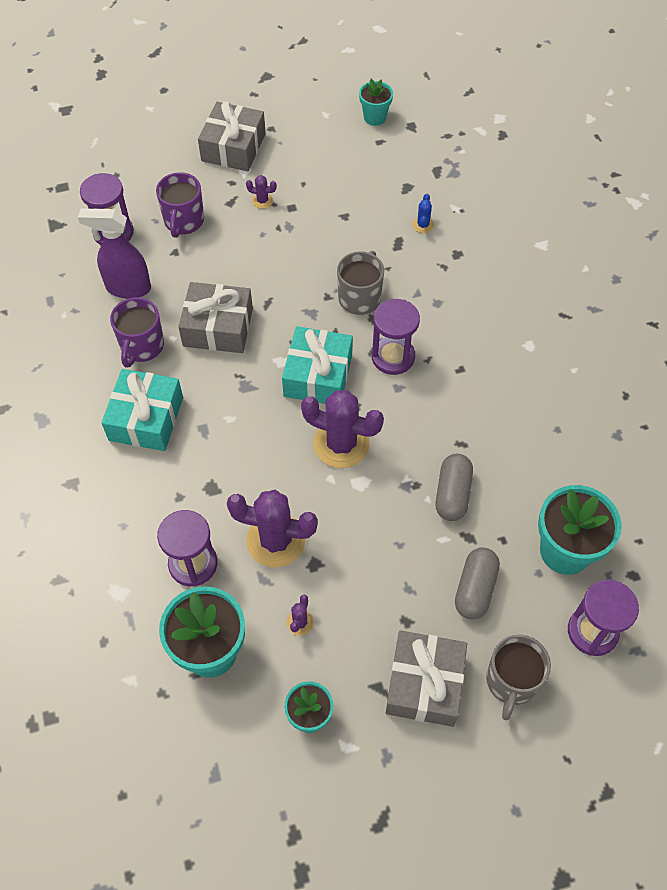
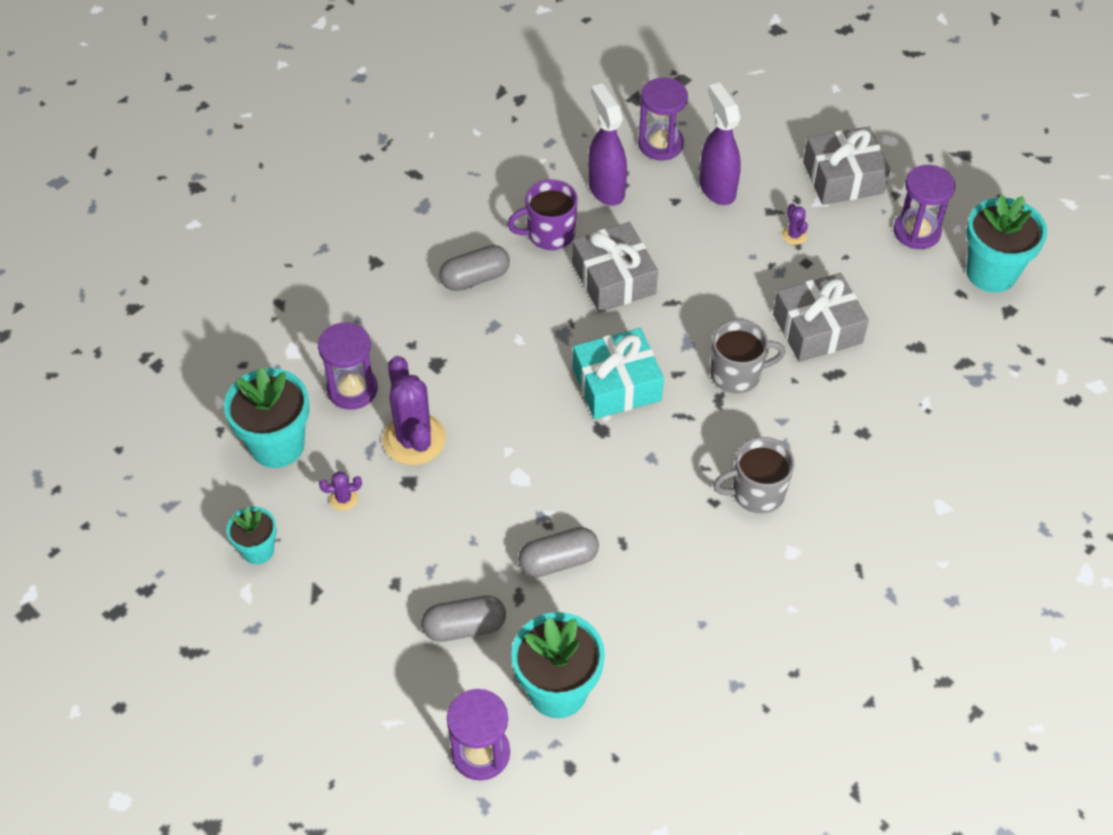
camera: 60 degrees right, 5 degrees down
(146, 419) = (475, 278): turquoise gift -> grey capsule
(183, 221) = (717, 188): purple mug -> purple spray bottle
(341, 444) = (552, 441): purple cactus -> none
(375, 117) = (991, 273): turquoise flower pot -> turquoise flower pot, size x1.75
(393, 357) = (685, 436): purple hourglass -> purple hourglass (917, 231)
(423, 225) = (877, 384): blue cactus -> none
(424, 684) = (340, 627): grey gift -> grey gift (817, 328)
(511, 682) = (384, 701): grey mug -> grey mug (756, 492)

